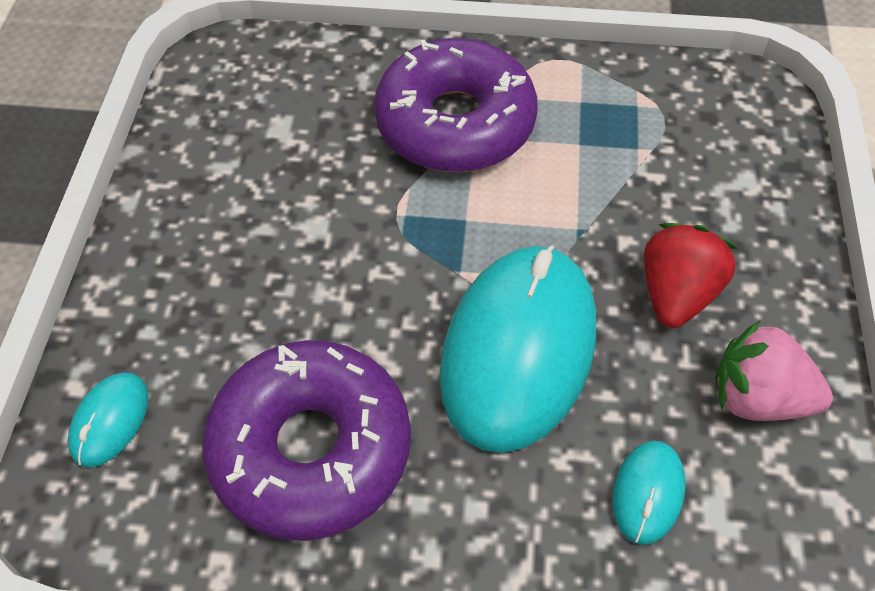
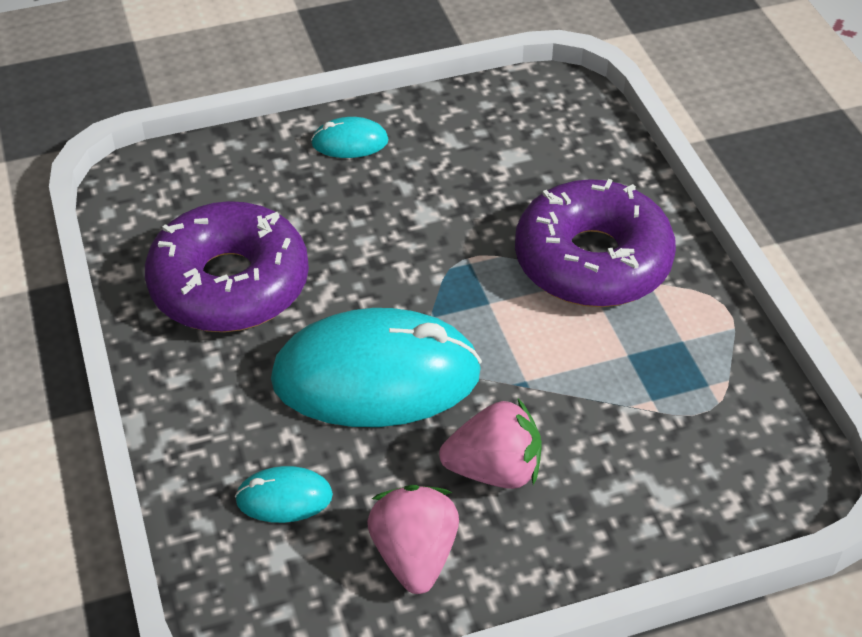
camera: 65 degrees right, 10 degrees down
(110, 421) = (202, 174): turquoise mouse -> turquoise mouse (350, 142)
(676, 293) = (494, 470): red strawberry -> pink strawberry

